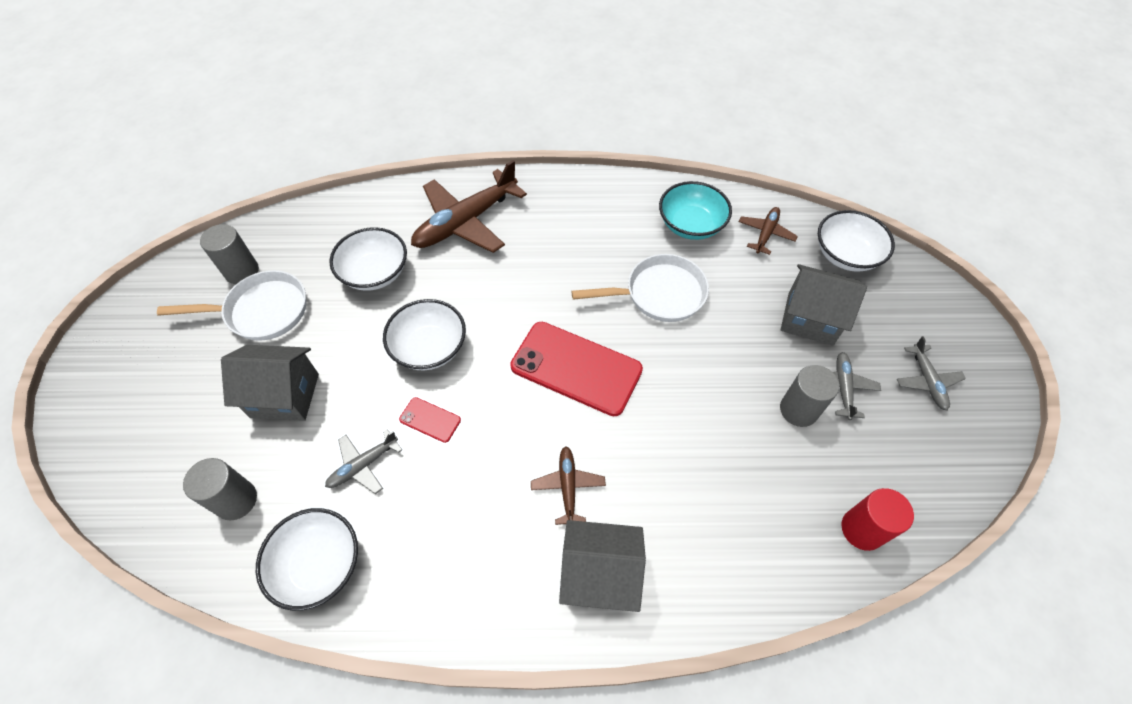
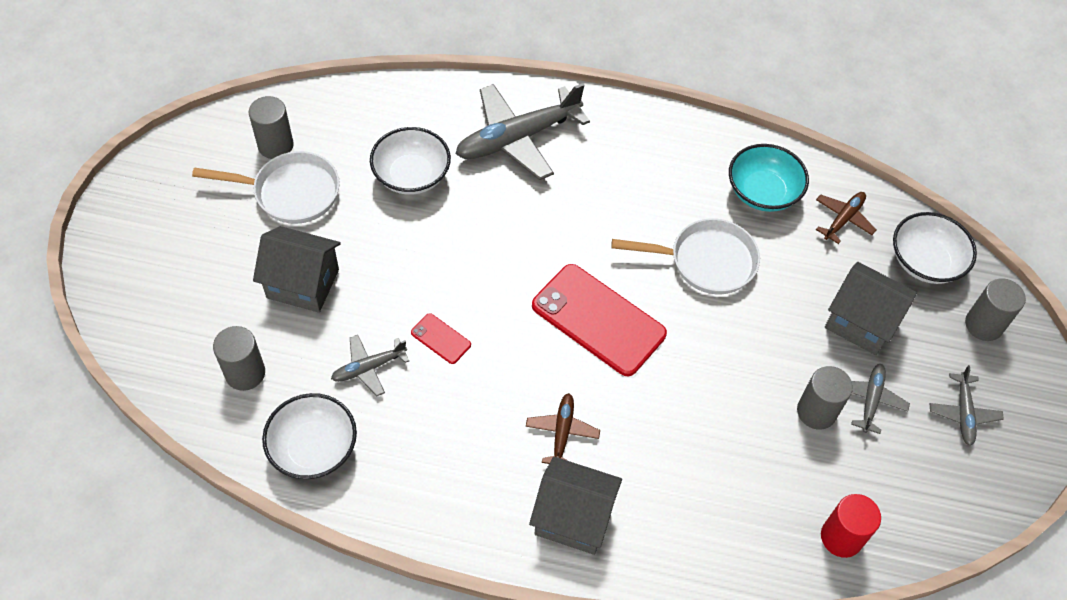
camera: 10 degrees right, 0 degrees up
(429, 347) = (453, 266): white bowl -> none
(466, 221) = (518, 138): brown plane -> grey plane
(914, 298) = (983, 325): none -> grey cylinder

